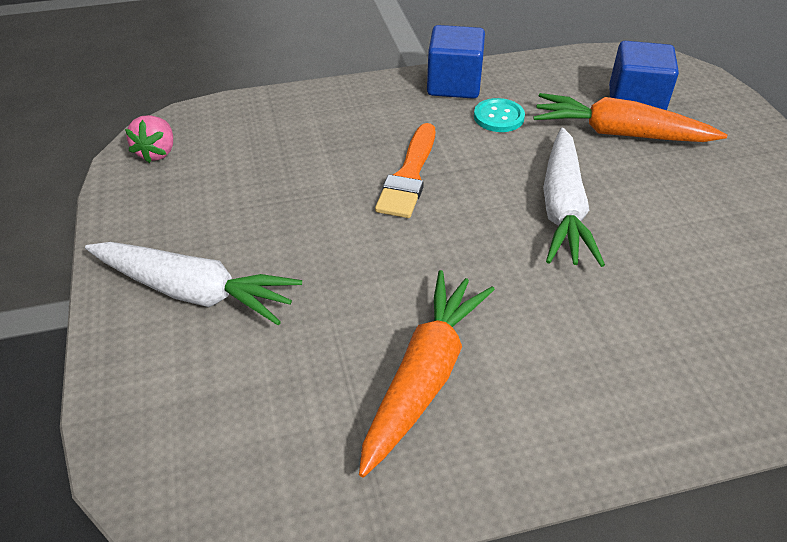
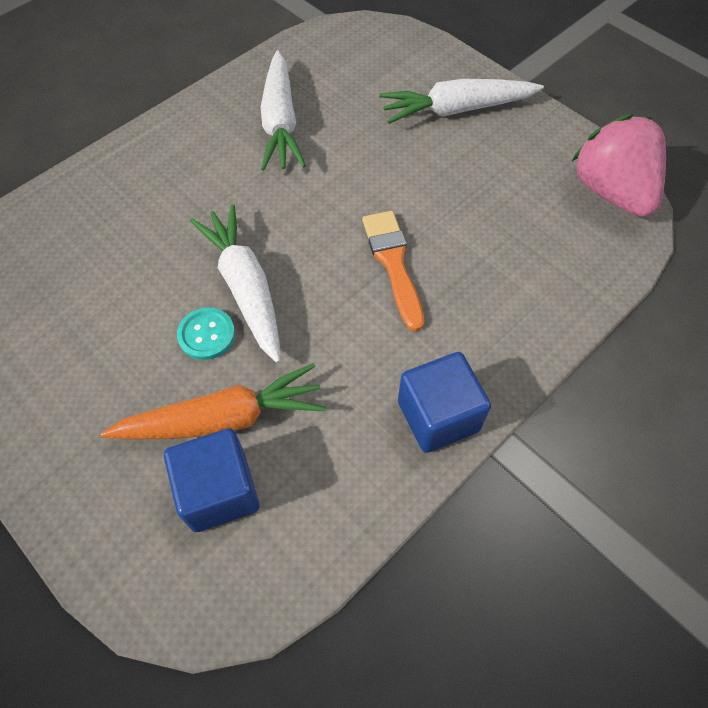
camera: 150 degrees right, 15 degrees up
(157, 152) = (611, 192): pink strawberry -> pink strawberry, size x1.95
(424, 376) = (280, 122): orange carrot -> white carrot
(498, 117) = (359, 383): turquoise button -> turquoise button (206, 335)

